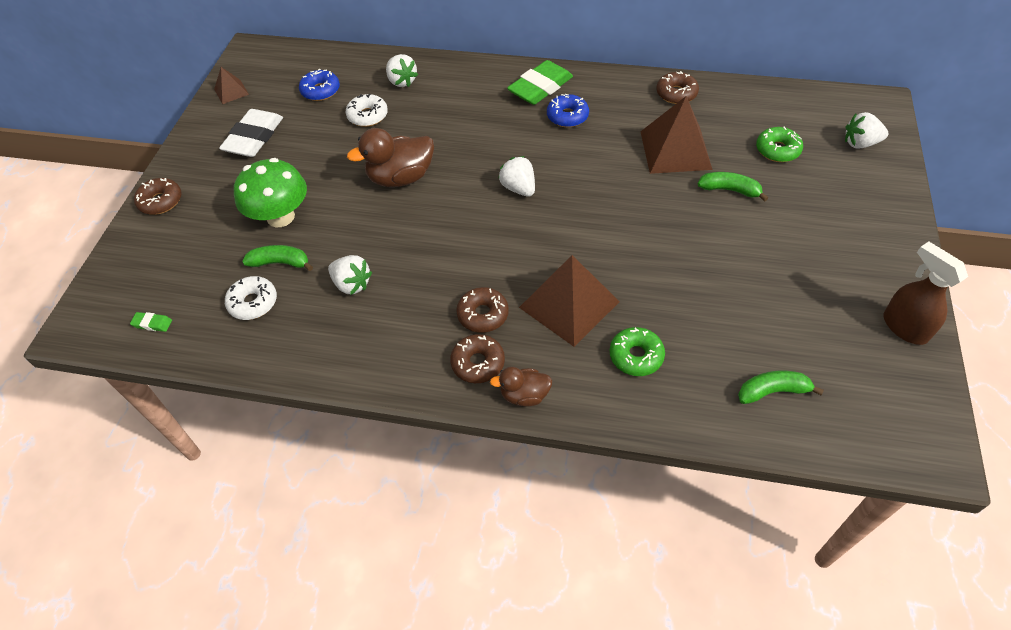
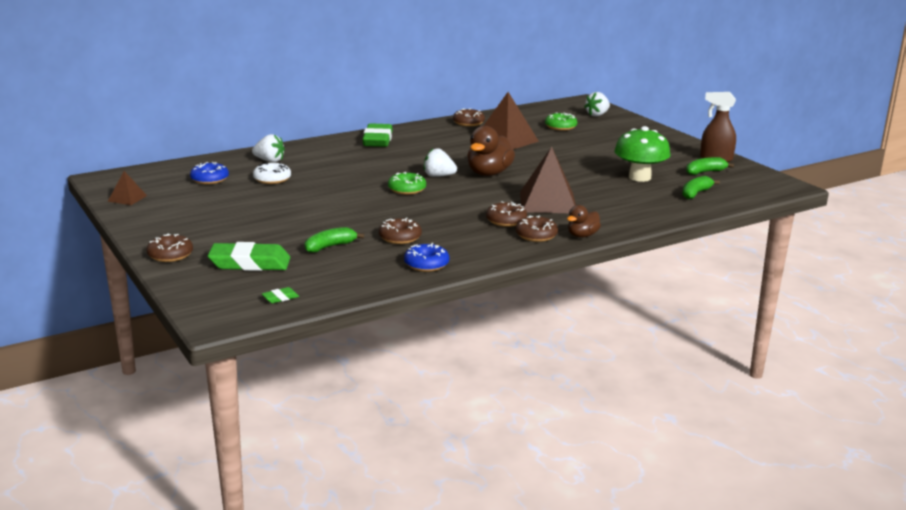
camera: 45 degrees left, 30 degrees down
(195, 251) = (250, 263): none -> green eraser
(253, 303) = (343, 265): white donut -> none
(254, 138) = (194, 210): white eraser -> none
(280, 217) = (290, 231): green mushroom -> green mushroom (639, 177)
(352, 284) = (400, 237): white strawberry -> brown donut
(401, 178) = (350, 194): brown duck -> brown duck (489, 173)
(567, 116) = (417, 145): blue donut -> blue donut (426, 264)
(636, 356) = (614, 205): green donut -> green donut (407, 189)
(729, 190) = (560, 145): green banana -> green banana (705, 172)

